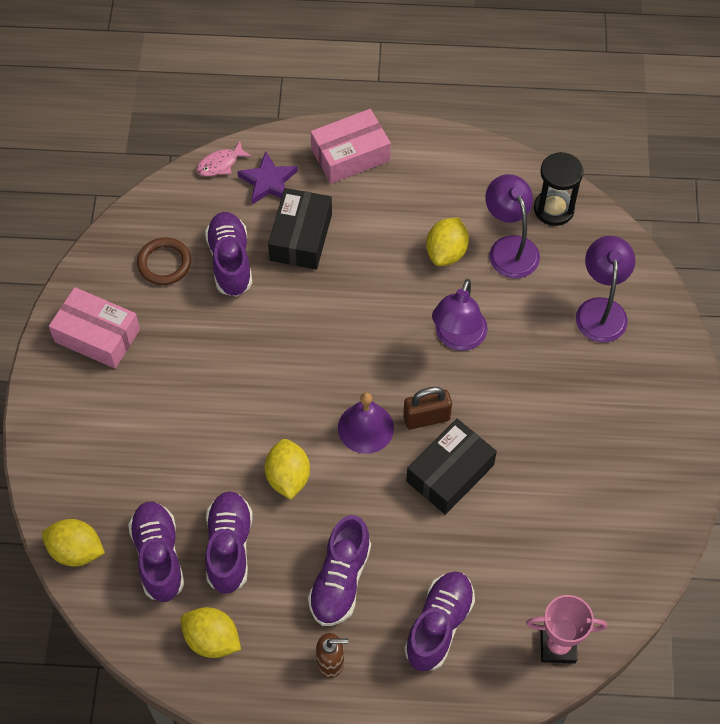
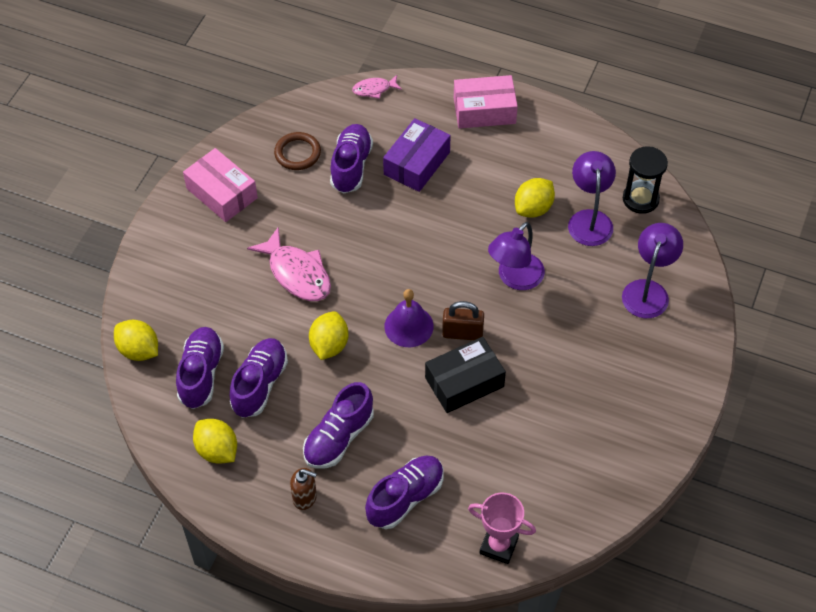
camera: 20 degrees right, 5 degrees down
(219, 404) = (297, 273): none -> pink fish
(268, 182) = (408, 113): purple star -> none
(301, 237) = (417, 163): black box -> purple box

